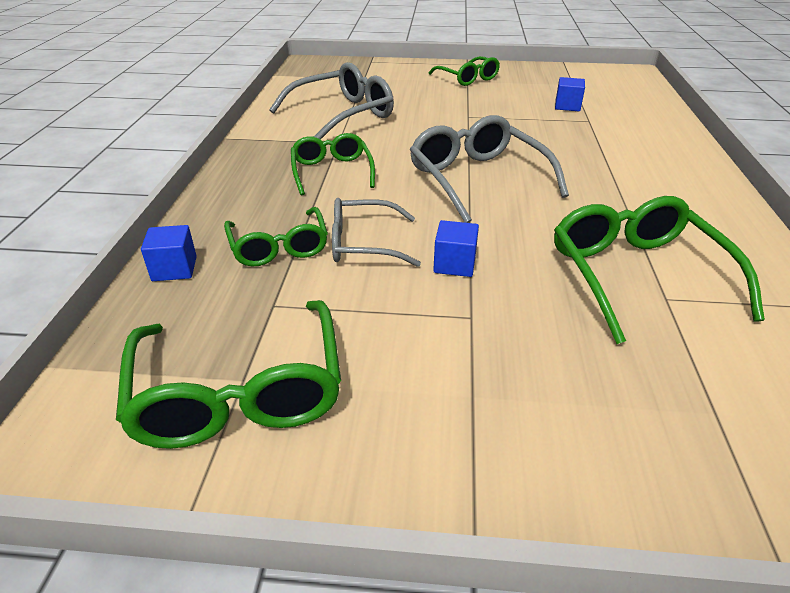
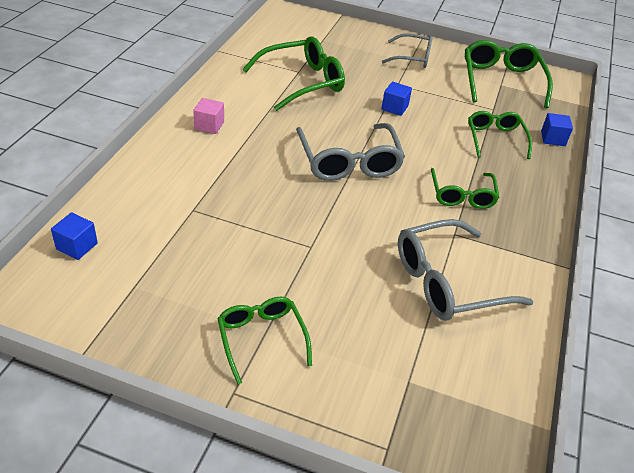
camera: 170 degrees left, 5 degrees up
(363, 244) = (444, 130): grey glasses -> grey glasses (412, 57)
(567, 106) = (190, 239): blue cube -> blue cube (77, 246)
(637, 276) = (302, 82): green glasses -> green glasses turned 120 degrees counterclockwise
(674, 184) = (209, 125): none -> pink cube

